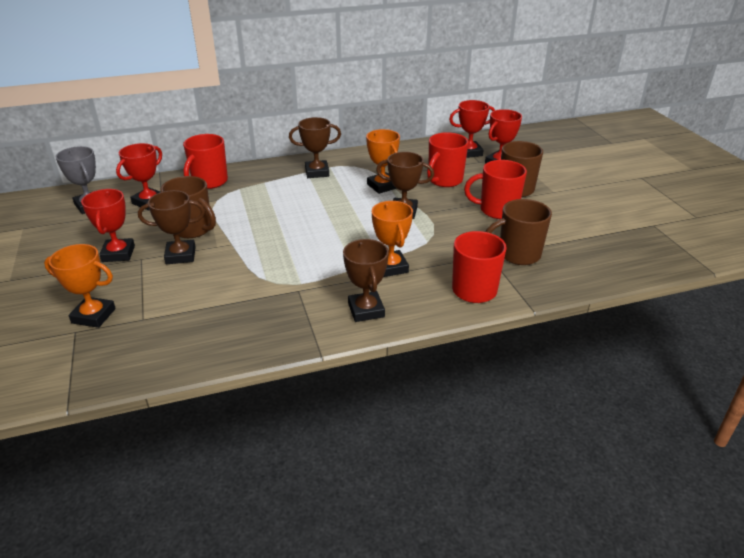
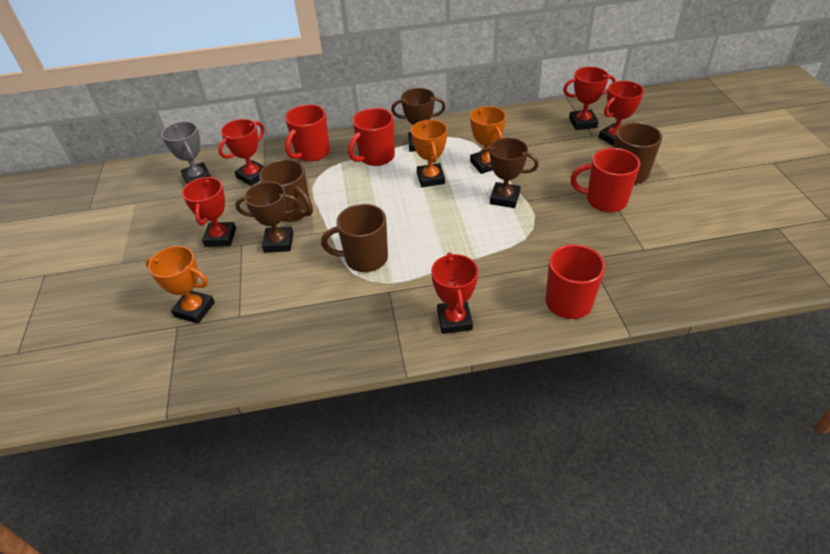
camera: 10 degrees right, 10 degrees up
(366, 310) = (454, 320): brown trophy -> red trophy
(391, 267) = (484, 268): orange trophy -> orange trophy (430, 178)
(444, 180) = (552, 159): red mug -> red mug (376, 157)
(517, 255) = (620, 259): brown mug -> brown mug (365, 259)

